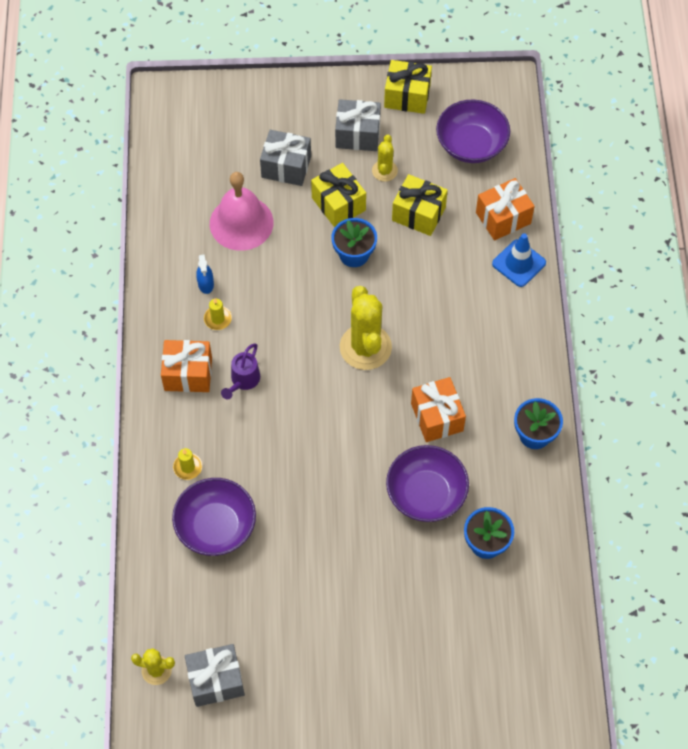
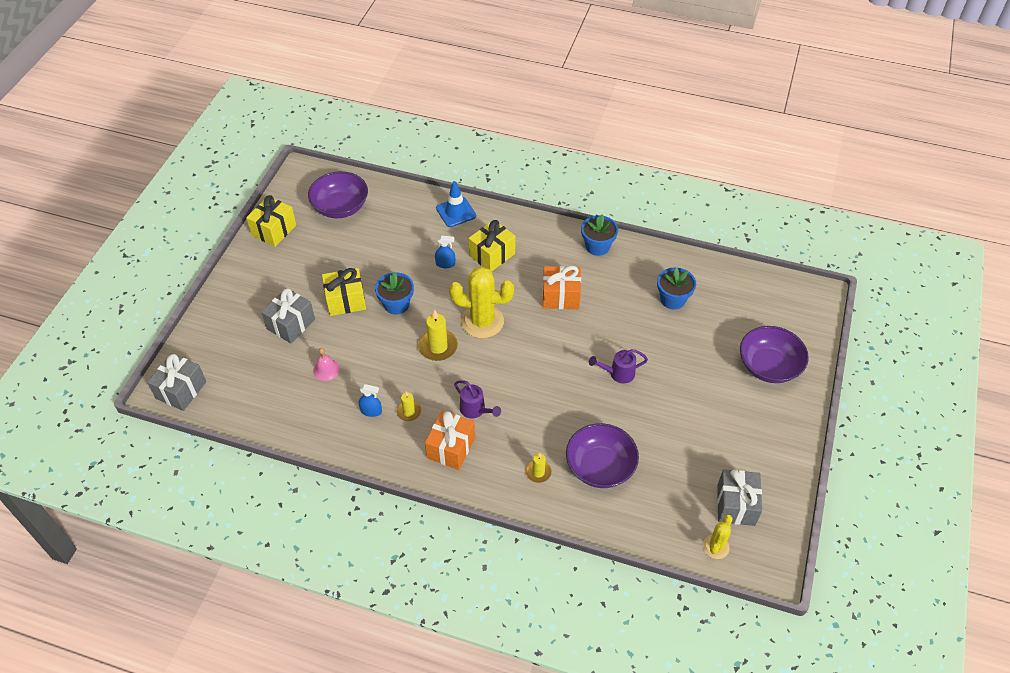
camera: 70 degrees left, 10 degrees down
(241, 223) = (326, 369): pink bell -> pink bell, size x0.46
(312, 315) = (438, 347): none -> yellow candle
(348, 511) = (618, 373): none -> purple watering can
(357, 134) = (289, 270): grey gift -> grey gift (181, 390)
(384, 171) = (332, 263): yellow cactus -> none
(418, 214) = (382, 255): yellow gift -> yellow gift (492, 255)
(426, 494) = (621, 322): purple bowl -> purple bowl (769, 366)
(433, 281) = (445, 264): none -> blue spray bottle
(503, 218) = (413, 209): orange gift -> none

